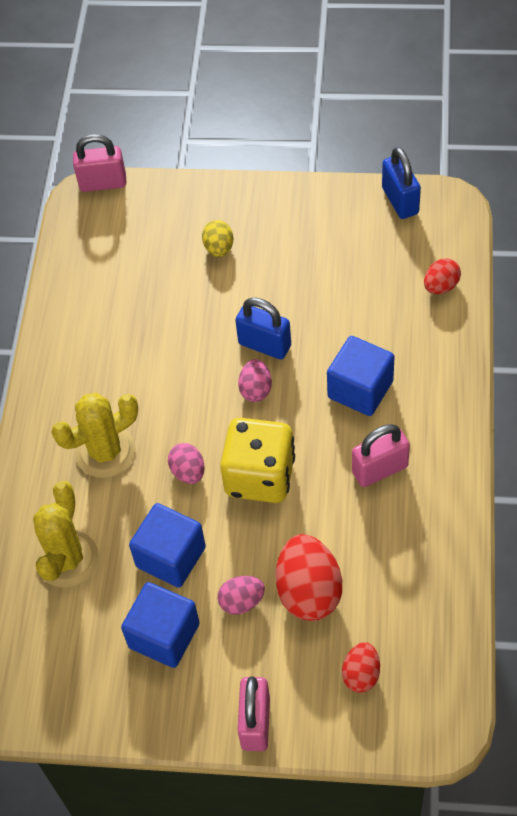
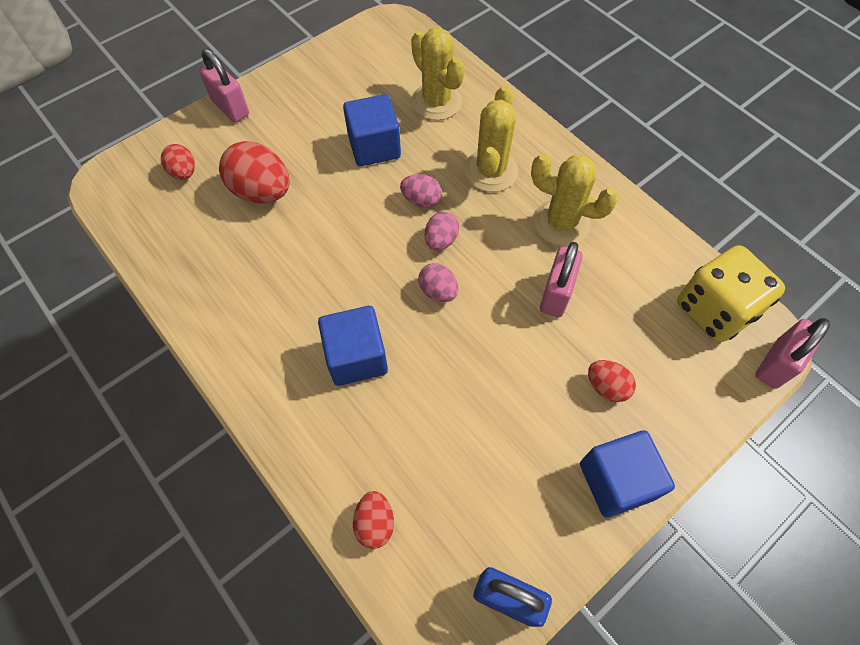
camera: 130 degrees right, 5 degrees up
(109, 367) = (561, 223): none -> yellow cactus
(164, 635) = (331, 108): blue cube -> blue cube (616, 481)
(219, 248) = (606, 387): yellow egg -> red egg
(242, 601) = (301, 156): pink egg -> pink egg (441, 240)
(260, 476) = (368, 234): yellow dice -> yellow dice (714, 310)
(264, 345) = (470, 332): blue padlock -> none
(380, 469) = (282, 306): pink padlock -> pink padlock (556, 294)

